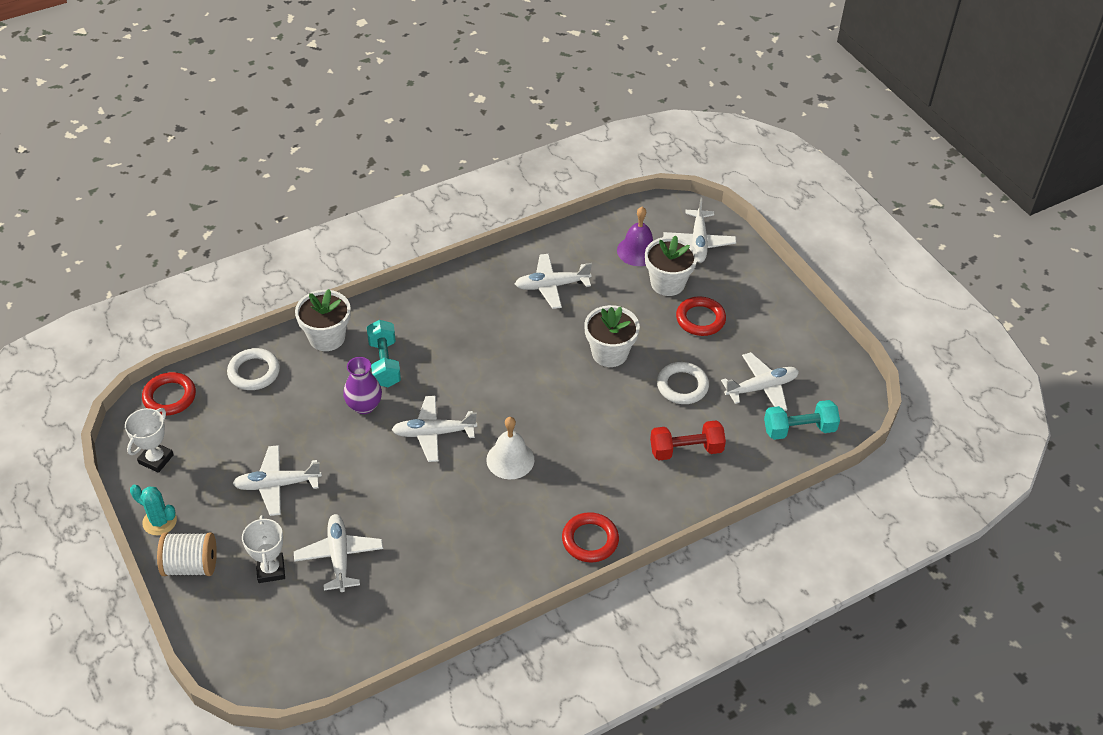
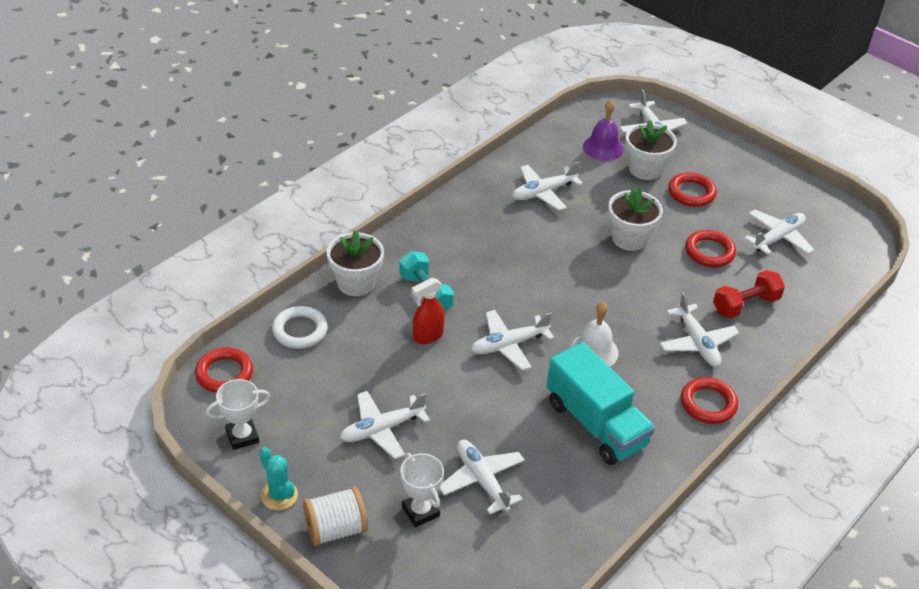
camera: 20 degrees left, 5 degrees down
(156, 459) = (242, 436): white trophy -> white trophy turned 60 degrees clockwise
(159, 521) = (279, 495): turquoise cactus -> turquoise cactus turned 45 degrees clockwise
(364, 406) = (427, 336): purple vase -> red spray bottle
(471, 531) = (595, 424): none -> turquoise truck
(615, 476) = (697, 343): none -> white plane
(682, 386) = (709, 252): white ring -> red ring
(799, 429) = (830, 265): turquoise dumbbell -> none

